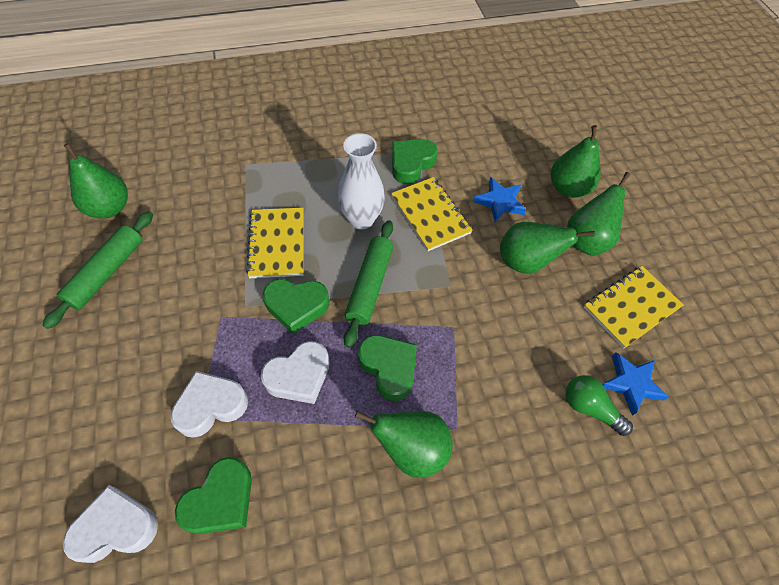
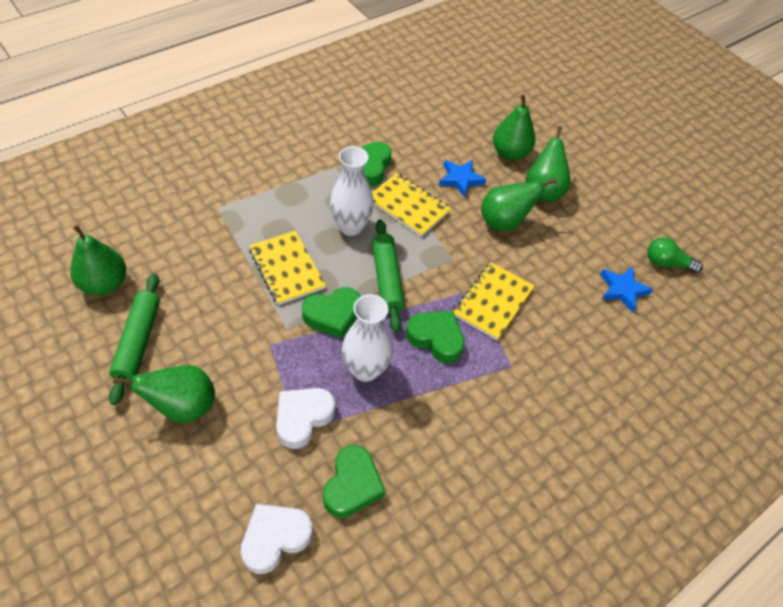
camera: 25 degrees left, 5 degrees down
(299, 376) = (365, 369): white heart -> white vase
(411, 449) = (484, 393): green pear -> green pear (183, 406)
(589, 408) = (601, 317): green light bulb -> green light bulb (666, 263)
(631, 307) = (598, 233): yellow notebook -> yellow notebook (493, 302)

